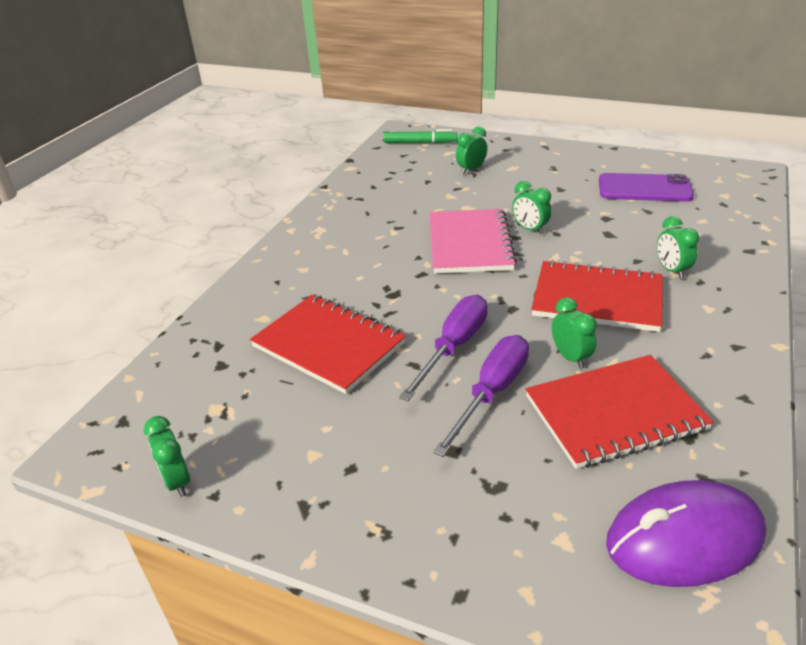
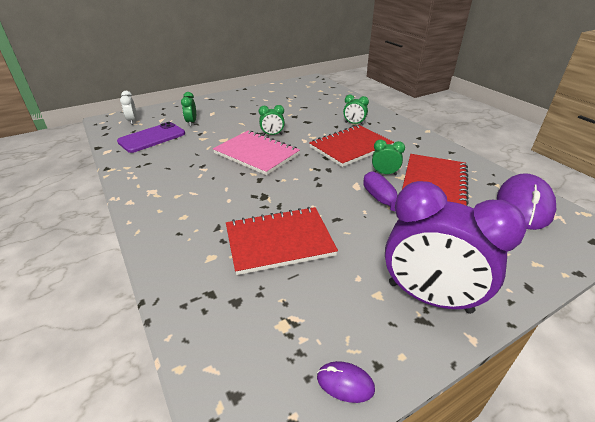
camera: 55 degrees left, 0 degrees up
(177, 481) = (345, 383): green clock -> purple mouse
(346, 498) = (429, 297): none -> purple clock
(420, 142) = (132, 121): green marker -> white clock
(454, 347) = (337, 199): purple screwdriver -> none
(644, 189) = (287, 99): purple phone -> purple phone (152, 138)

